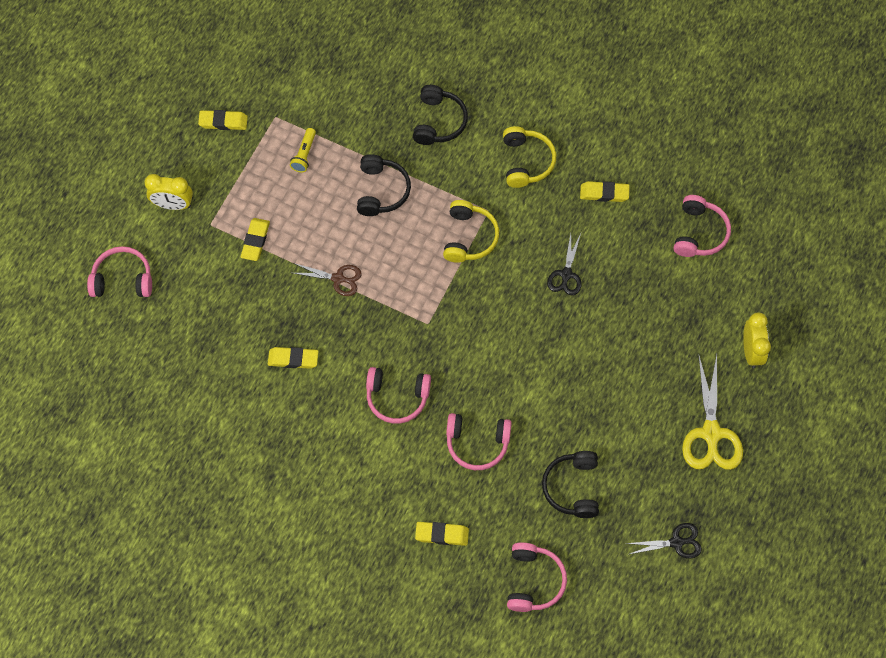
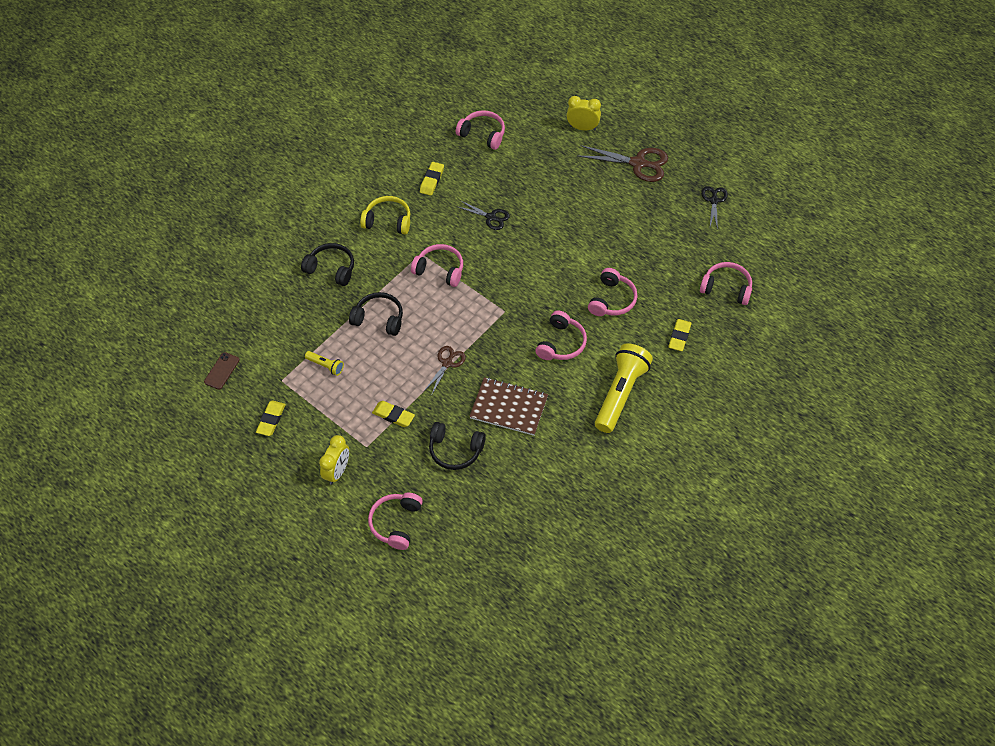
camera: 75 degrees left, 10 degrees down
(273, 55) = (222, 371): none -> brown phone
(293, 359) = (508, 407): yellow eraser -> brown notebook
(340, 480) = (620, 394): none -> yellow flashlight
(469, 237) = (440, 270): yellow headphones -> pink headphones
(572, 487) = (660, 250): black headphones -> black headphones (455, 450)
(711, 433) = (638, 163): yellow scissors -> brown scissors

